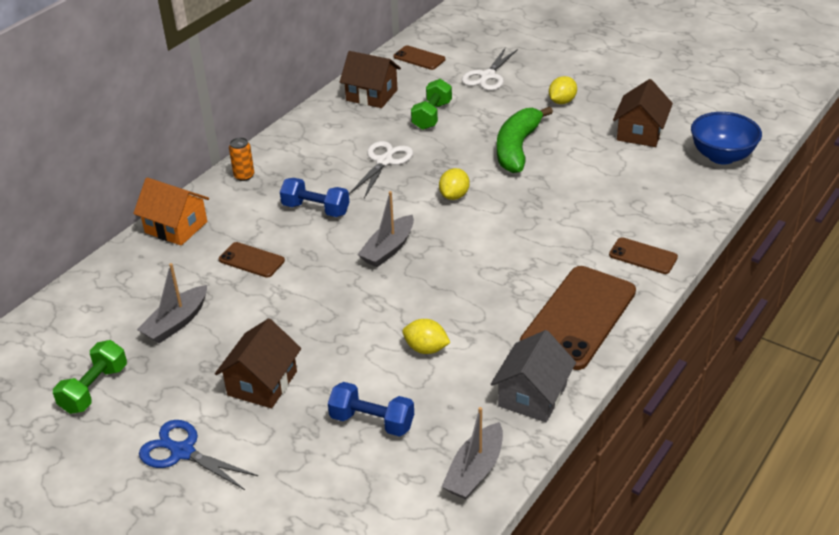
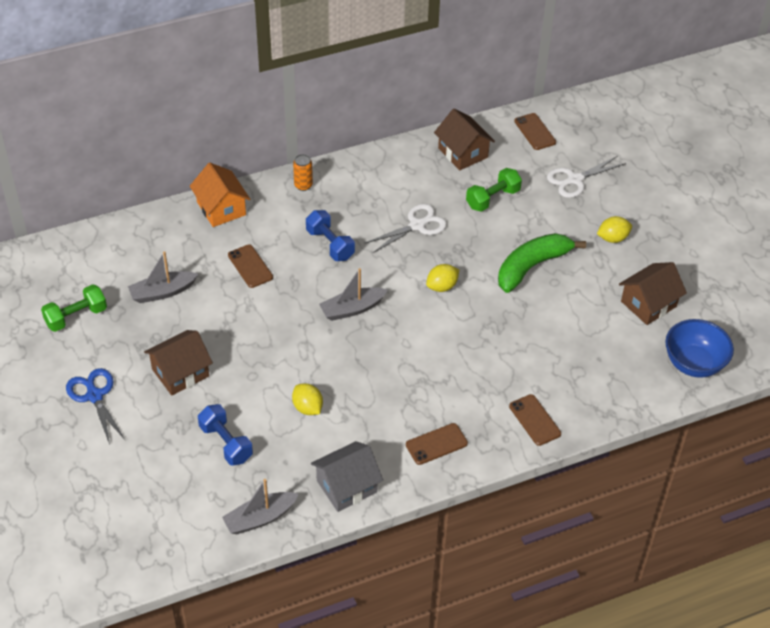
camera: 30 degrees right, 10 degrees up
(578, 317) = (436, 444): brown phone -> brown phone, size x0.49

